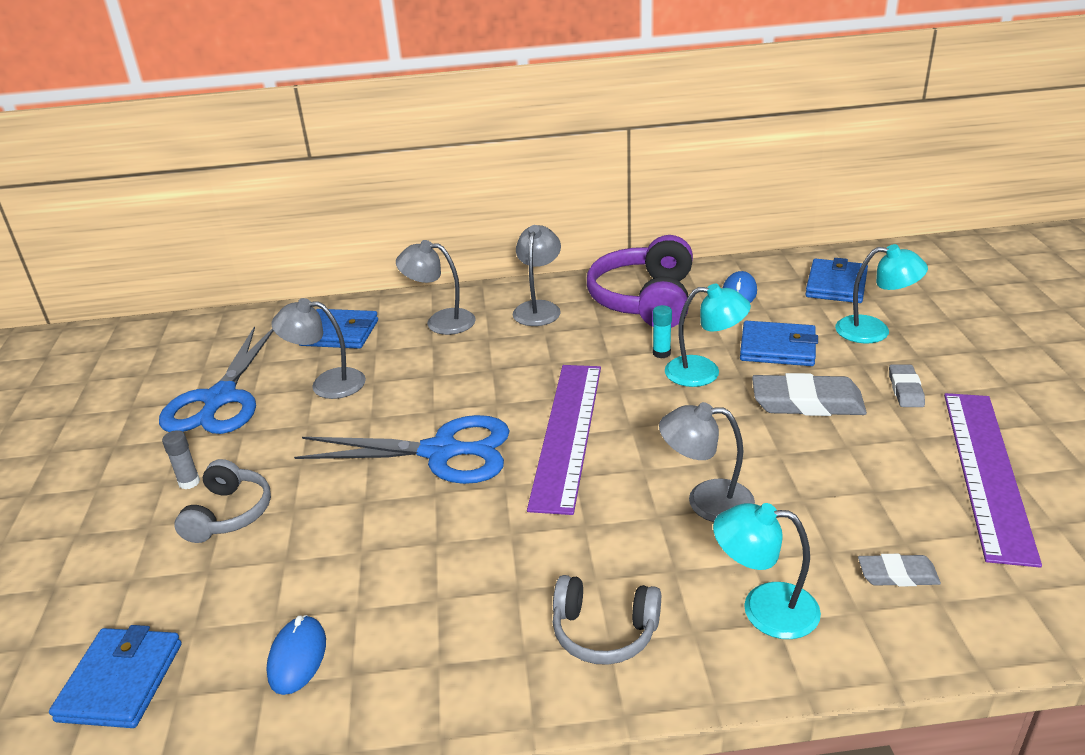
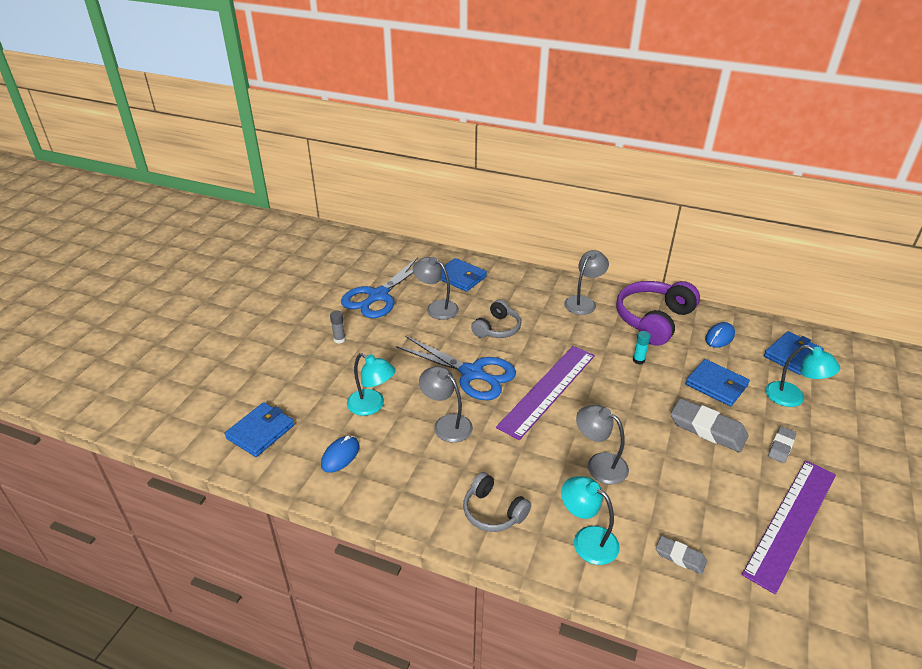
camera: 25 degrees right, 5 degrees up
(229, 514) = (349, 365): grey headphones -> grey headphones (497, 328)
(441, 321) = (521, 290): grey lamp -> grey lamp (446, 424)
(704, 372) = (656, 383): turquoise lamp -> turquoise lamp (372, 406)

